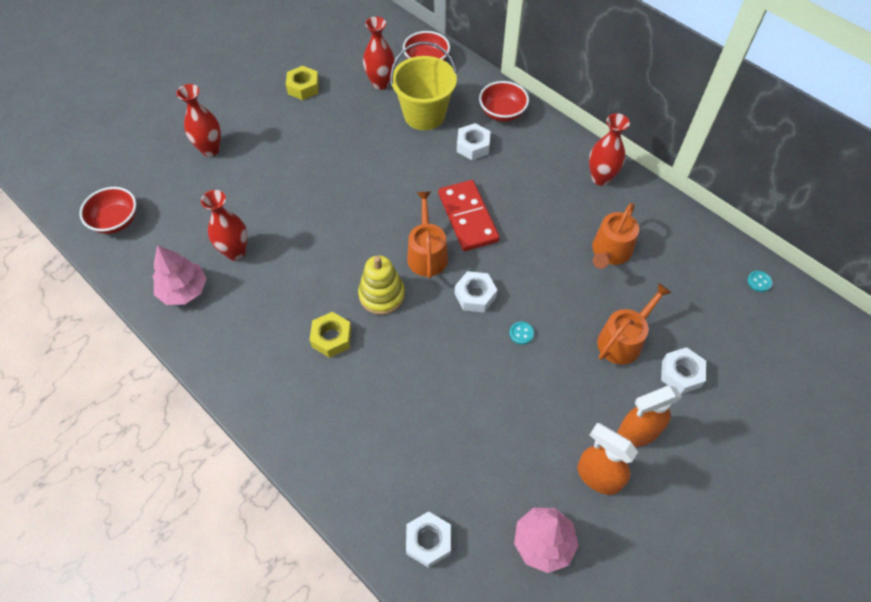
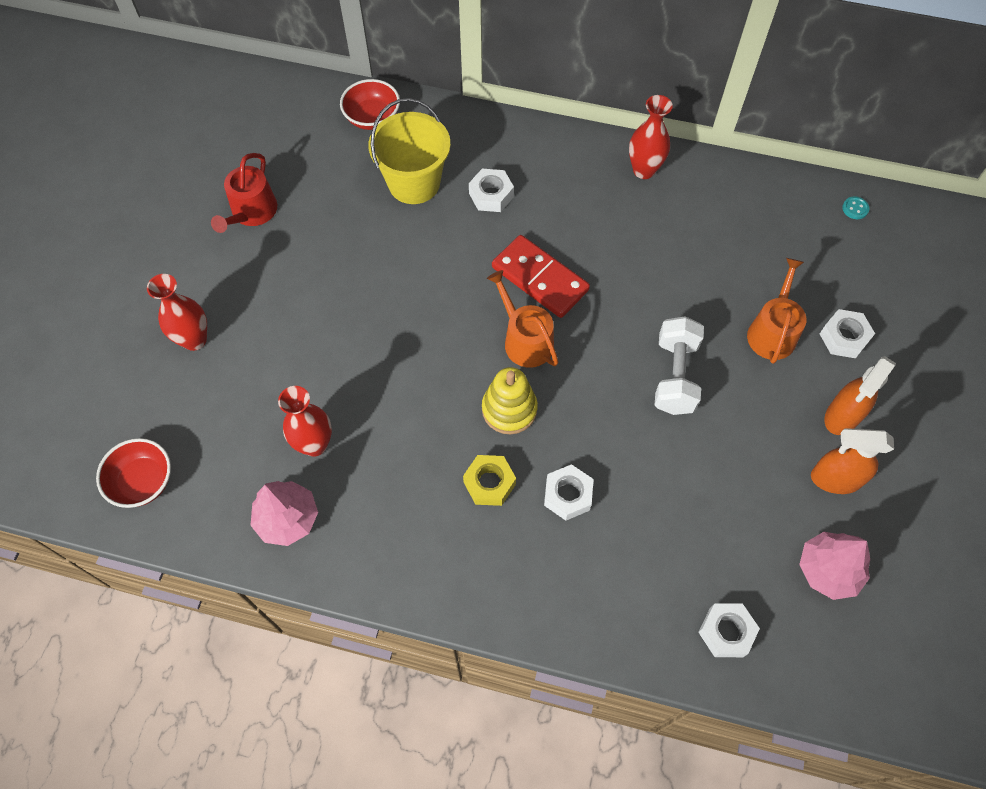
camera: 30 degrees left, 5 degrees up
(303, 87) = (251, 213): yellow nut -> red watering can
(380, 83) = (339, 168): red vase -> none
(475, 295) = (604, 360): white nut -> white nut (568, 495)
(502, 112) = (496, 142): red bowl -> none
(521, 333) = (675, 376): turquoise button -> white dumbbell
(610, 252) = (703, 246): orange watering can -> none

